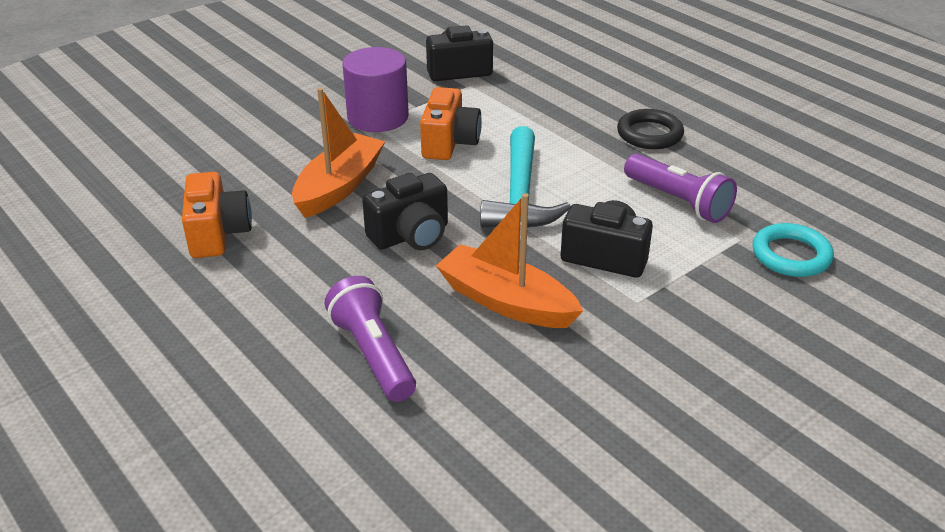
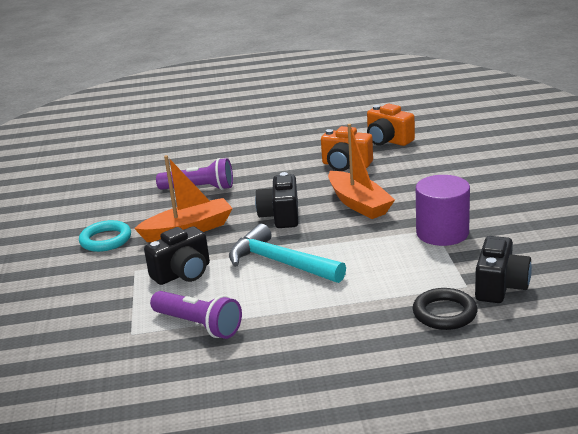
camera: 125 degrees right, 10 degrees down
(449, 143) = (376, 253): orange camera -> orange camera (388, 141)
(649, 134) = (298, 351): black ring -> black ring (444, 313)
(678, 201) = (199, 325): purple flashlight -> purple flashlight turned 135 degrees counterclockwise
(791, 255) = (90, 347): turquoise ring -> turquoise ring (106, 240)

